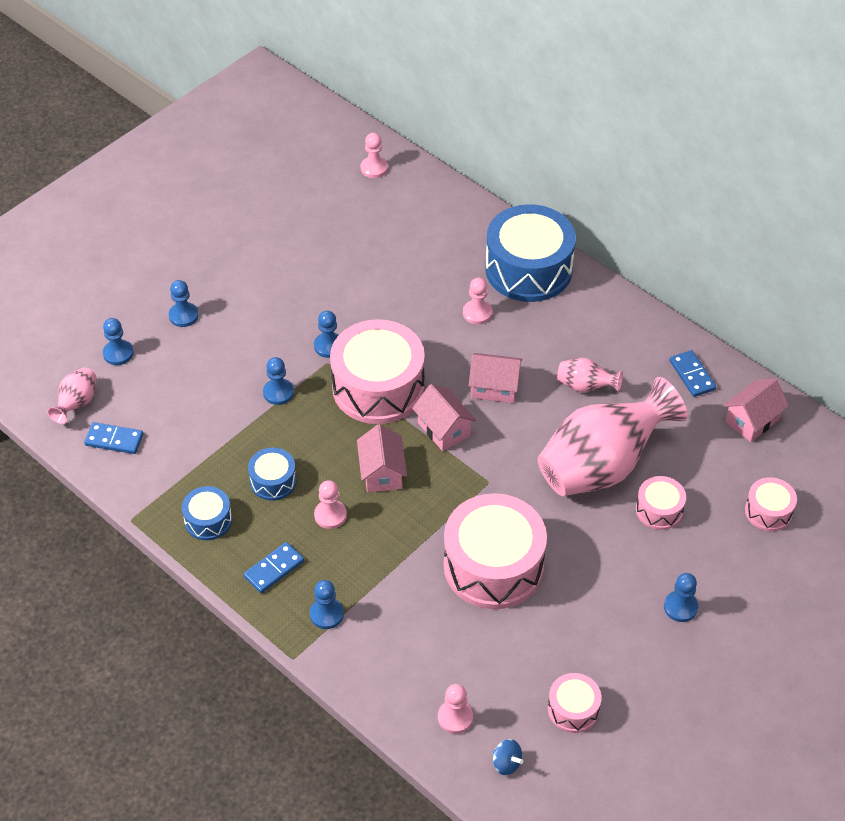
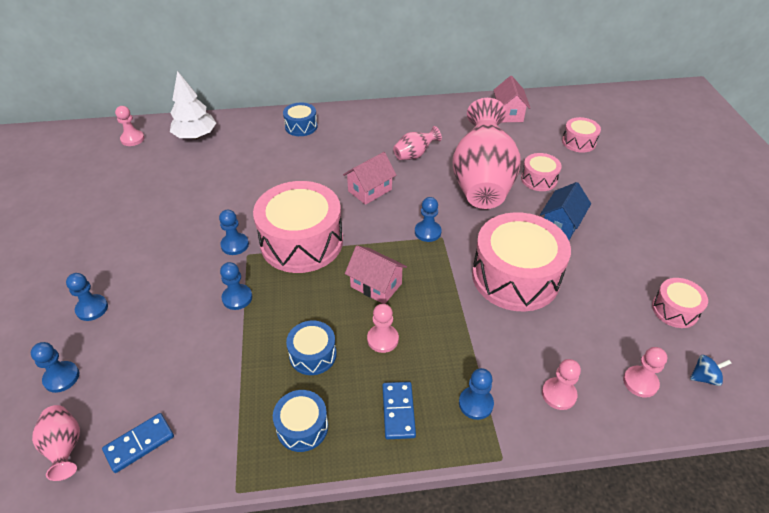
camera: 50 degrees left, 5 degrees down
(427, 206) = (195, 136): none -> white tree
(444, 429) = (375, 232): pink house -> none
(477, 313) = (304, 164): pink pawn -> pink pawn (558, 394)
(528, 269) = (301, 126): blue drum -> blue drum, size x0.48
(605, 564) = (561, 224): none -> blue house
(680, 607) = (622, 212): blue pawn -> blue pawn (427, 232)
(692, 375) = (453, 115): blue domino -> none

